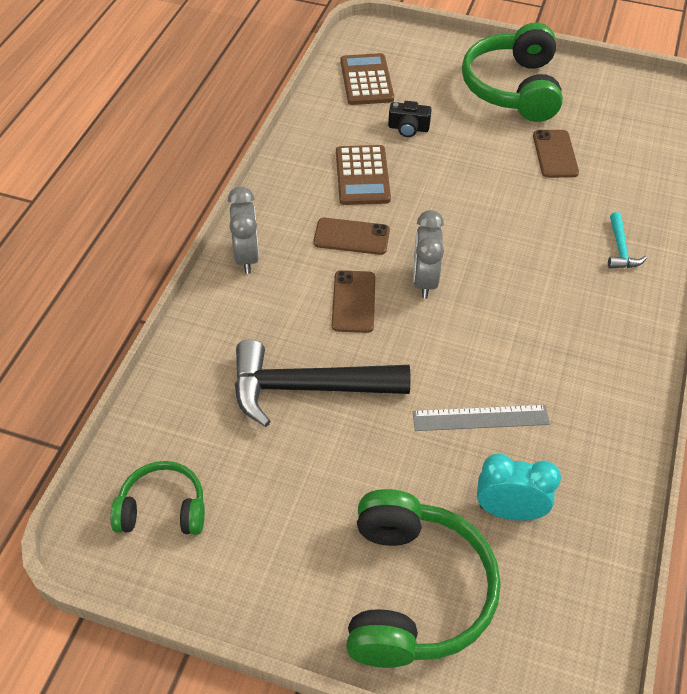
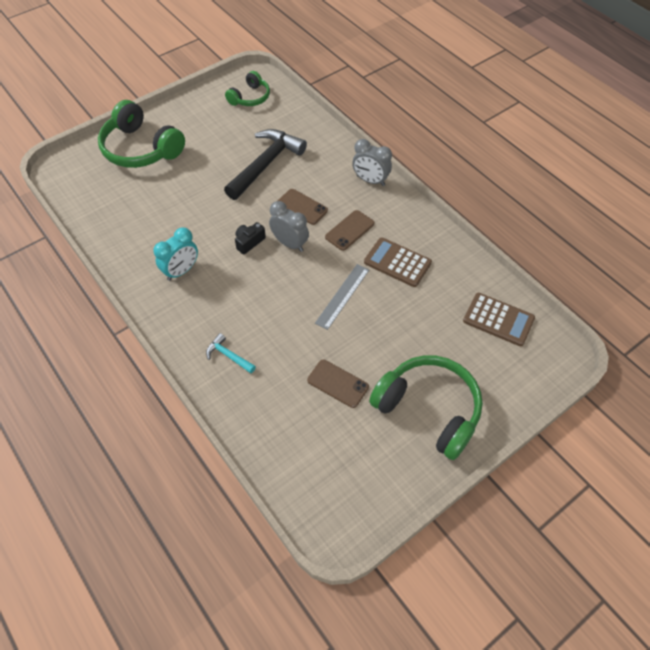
camera: 125 degrees right, 5 degrees up
(408, 128) = (427, 313): black camera -> black camera (249, 242)
(480, 418) = (189, 215): grey ruler -> grey ruler (342, 296)
(509, 511) = (138, 196): turquoise clock -> turquoise clock (181, 271)

